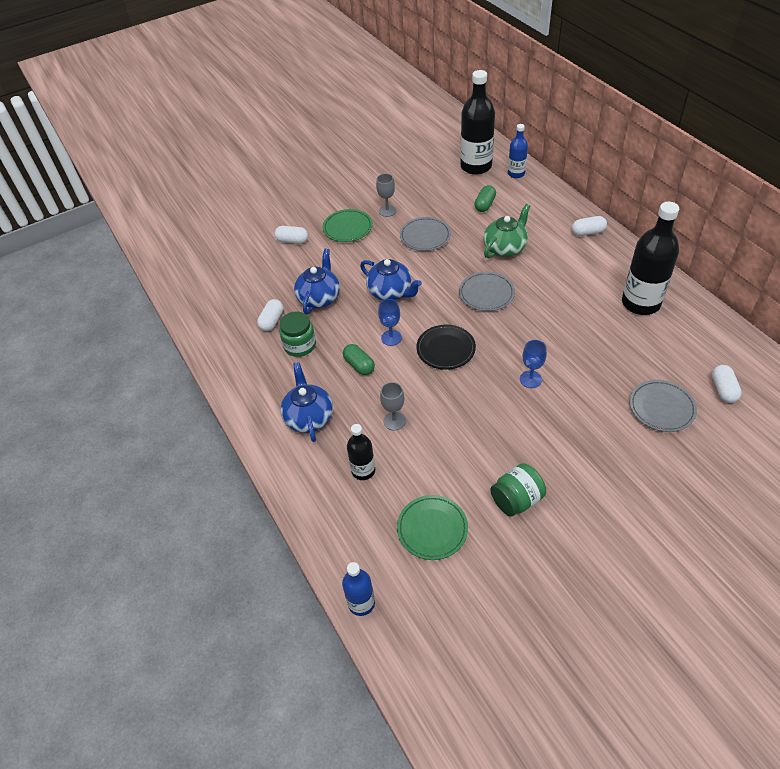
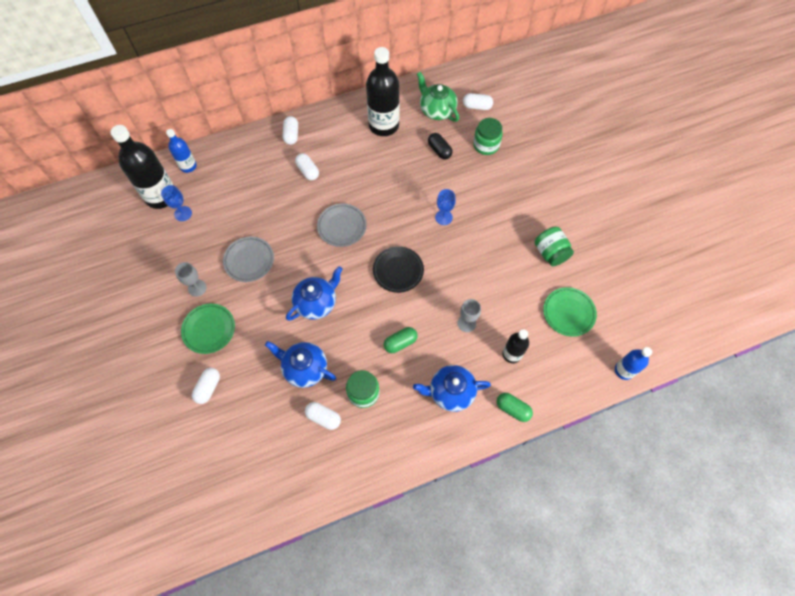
camera: 85 degrees left, 15 degrees up
(391, 338) = (374, 311): blue goblet -> blue goblet (183, 213)
(485, 205) = (223, 202): green capsule -> green capsule (512, 409)
(505, 248) = (289, 199): green teapot -> green teapot (437, 110)
(546, 254) = (308, 171): none -> white capsule
(628, 361) = (439, 150): none -> black capsule
(661, 408) = (486, 145): grey plate -> green jar

